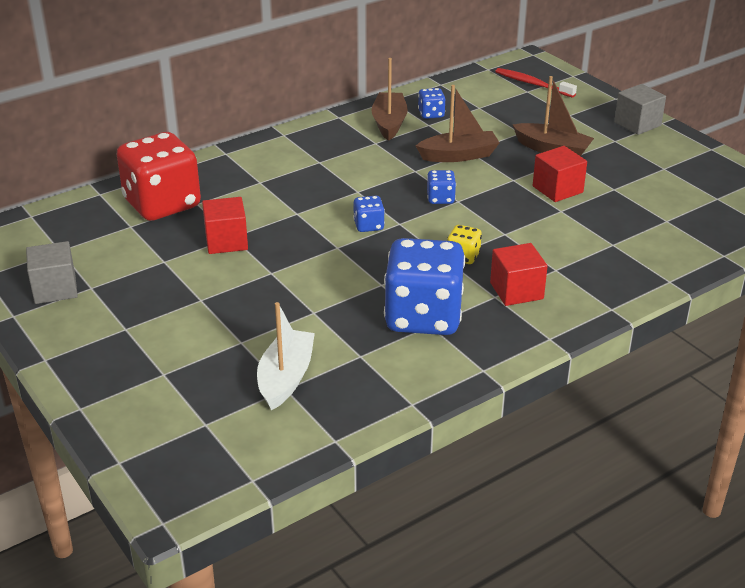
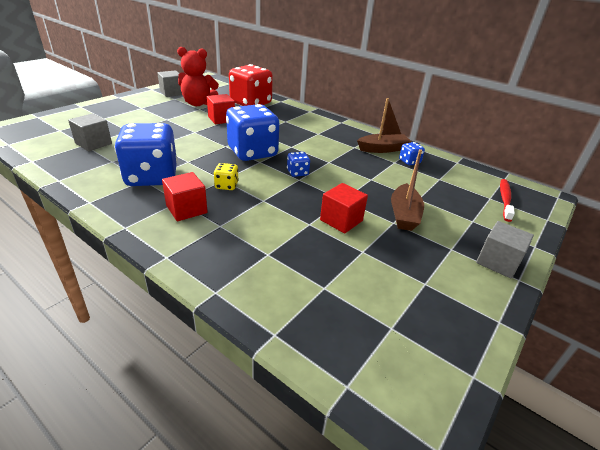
camera: 70 degrees right, 0 degrees up
(136, 261) = (198, 103): none -> red teddy bear
(286, 378) = (93, 143): white boat -> grey cube
(368, 226) = (252, 152): blue dice -> blue dice, size x2.36
(459, 155) = (360, 175): brown boat -> none

